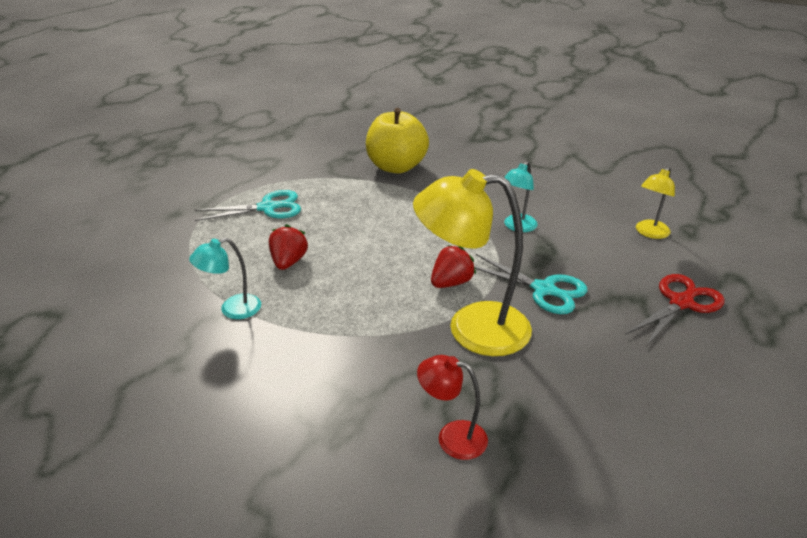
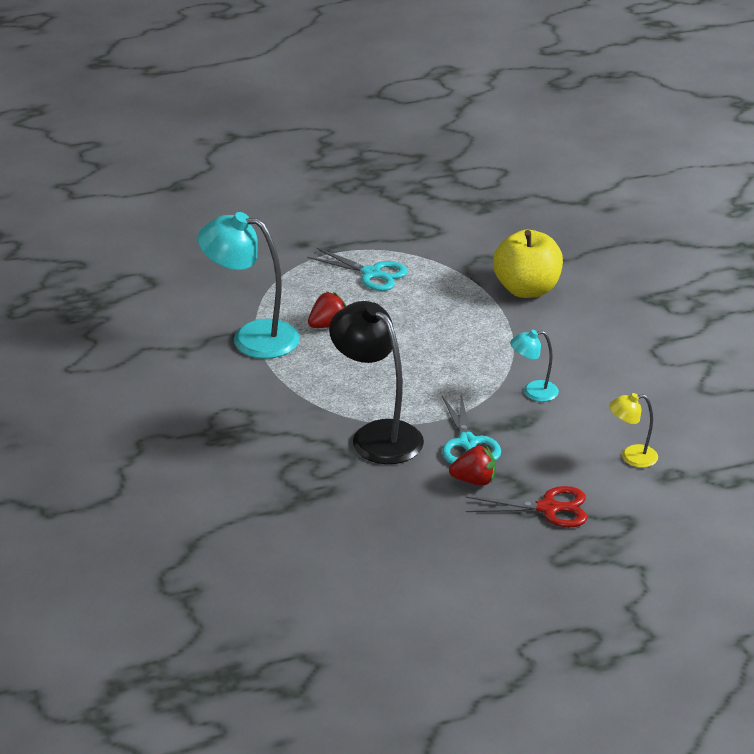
camera: 45 degrees right, 0 degrees up
(232, 309) = (252, 337): turquoise lamp -> turquoise lamp, size x1.98
(451, 283) = (412, 401): red strawberry -> red strawberry (474, 480)
(452, 437) = (272, 478): red lamp -> none
(471, 328) = (377, 435): yellow lamp -> black lamp

